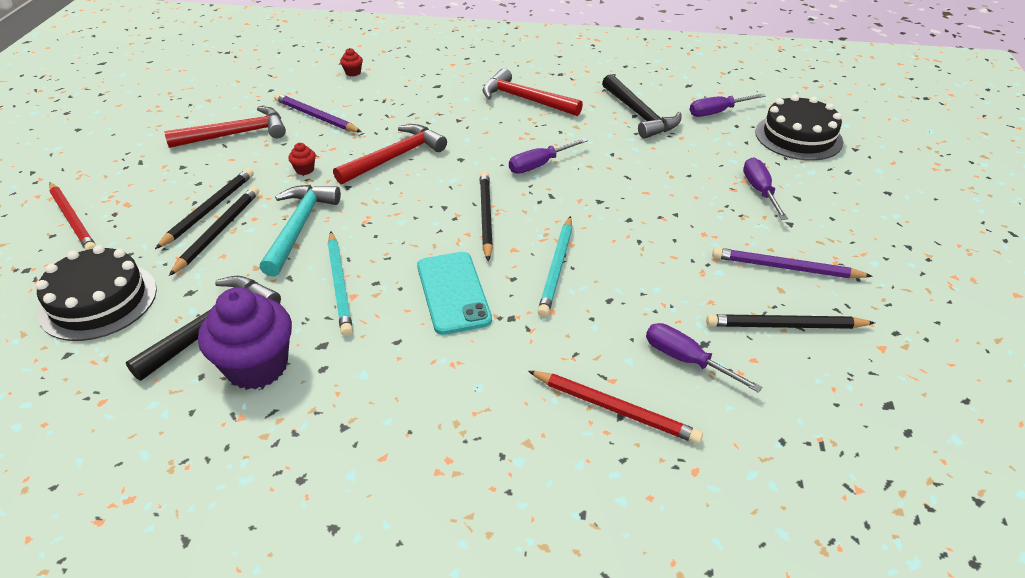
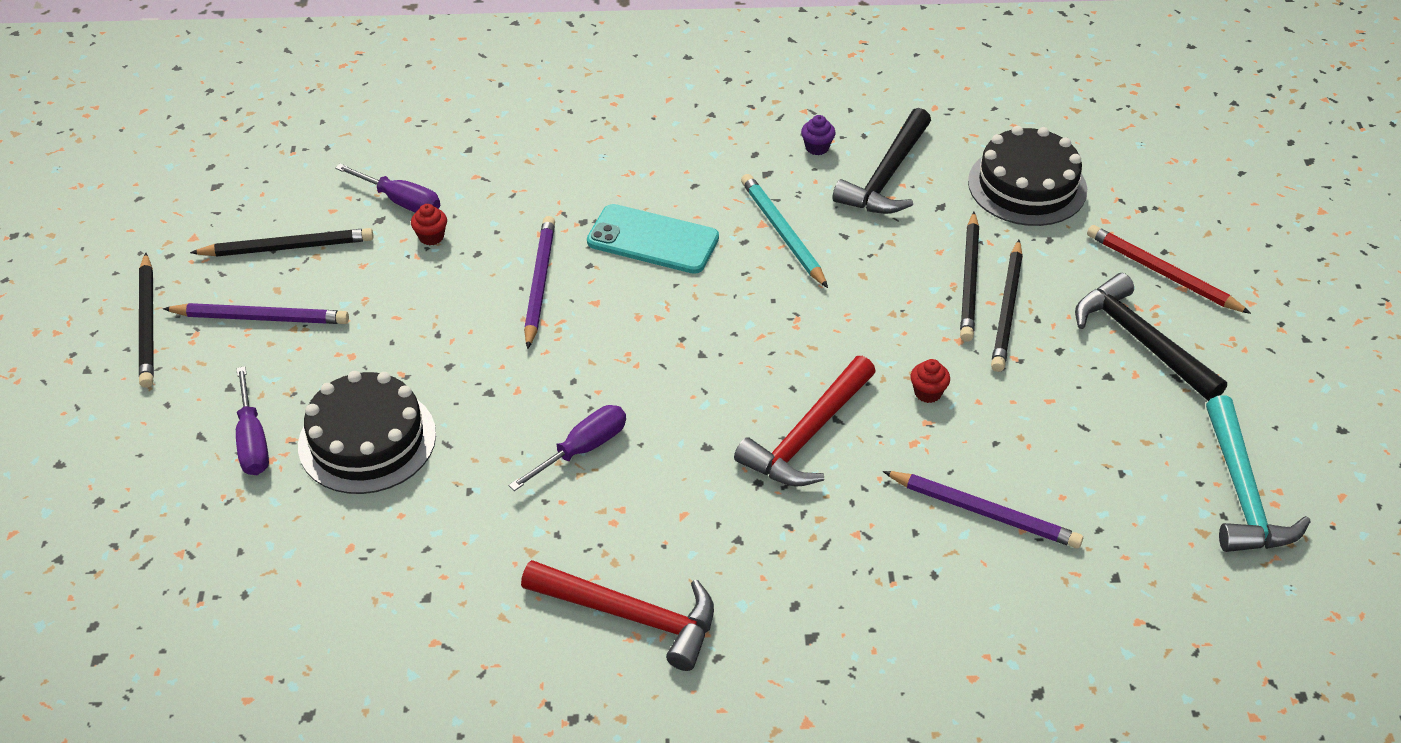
camera: 170 degrees right, 5 degrees up
(236, 134) = (1083, 452): red hammer -> none
(257, 367) = (817, 147): purple cupcake -> purple cupcake, size x0.41
(299, 227) = (874, 298): turquoise hammer -> turquoise hammer (1242, 493)
(353, 72) = (994, 656): red cupcake -> red cupcake (431, 237)
(453, 292) = (653, 240): turquoise phone -> turquoise phone turned 45 degrees counterclockwise
(486, 217) = (641, 345): black pencil -> black pencil (147, 324)
(556, 268) = (539, 283): turquoise pencil -> purple pencil
(614, 409) = (474, 153): red pencil -> none
(639, 115) = (416, 599): black hammer -> black hammer (1140, 340)
(717, 112) = (269, 629): purple screwdriver -> none
(798, 137) = (144, 576): black cake -> black cake (367, 440)

